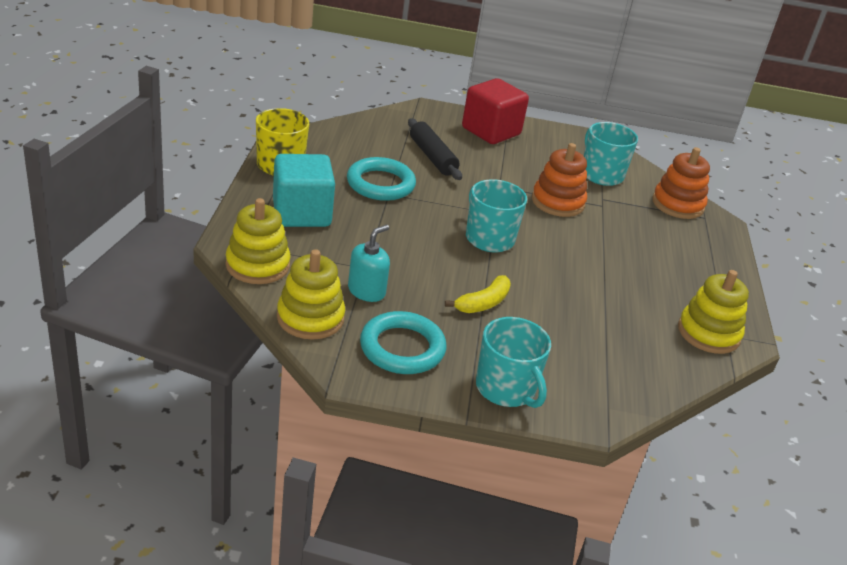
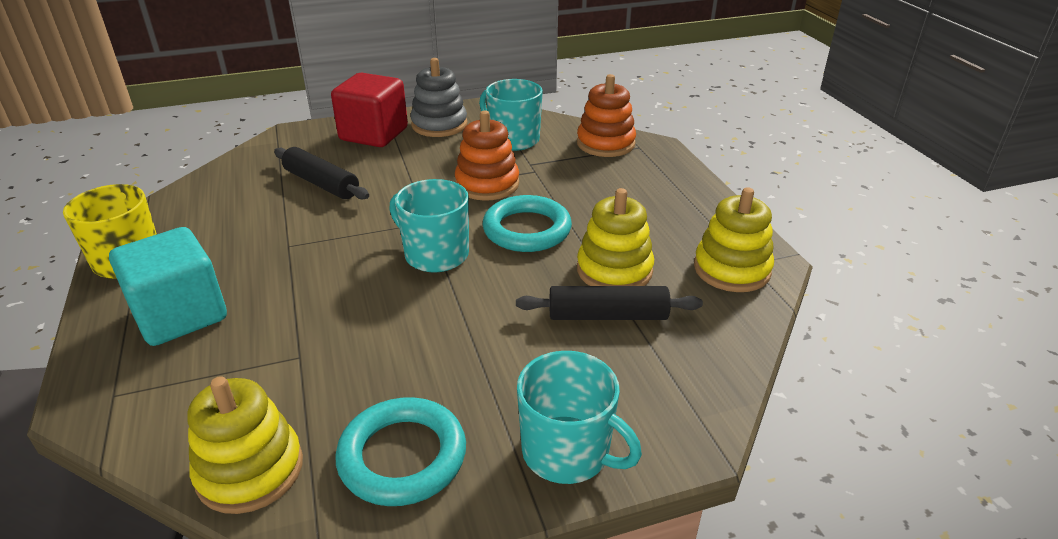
camera: 20 degrees left, 0 degrees up
(257, 265) = (139, 419): yellow stacking toy -> yellow stacking toy (614, 270)
(366, 291) = (315, 390): turquoise soap dispenser -> none
(380, 184) = (272, 237): turquoise ring -> turquoise ring (527, 229)
(483, 303) = (473, 341): yellow banana -> none
(547, 141) = (439, 125): none -> grey stacking toy
(588, 325) = (607, 315): none -> black rolling pin

